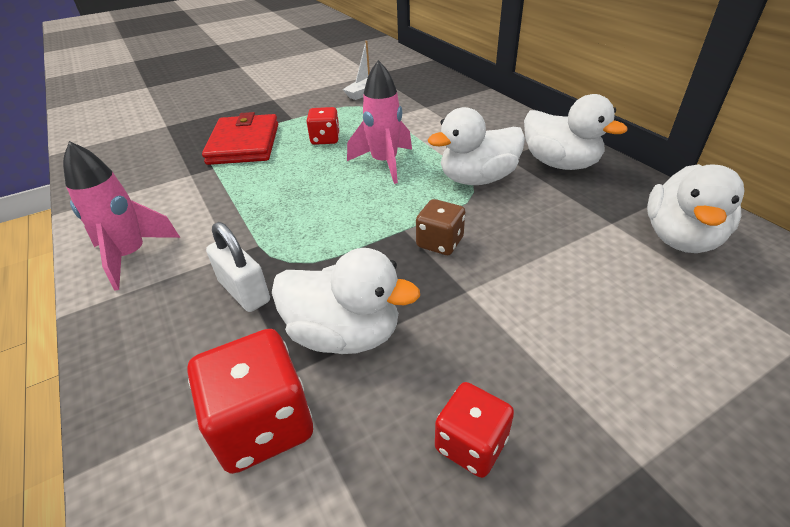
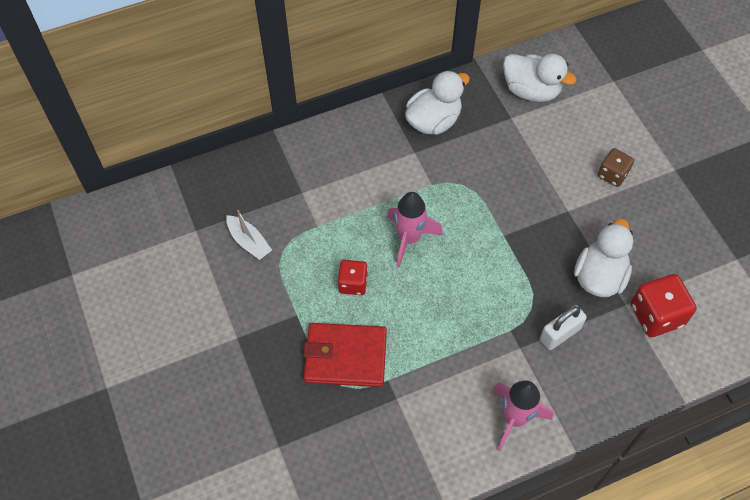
camera: 85 degrees left, 20 degrees up
(440, 242) = (521, 216): brown dice -> brown dice (612, 174)
(471, 444) = (666, 228): red dice -> none
(477, 179) = (446, 178): white duck -> none

